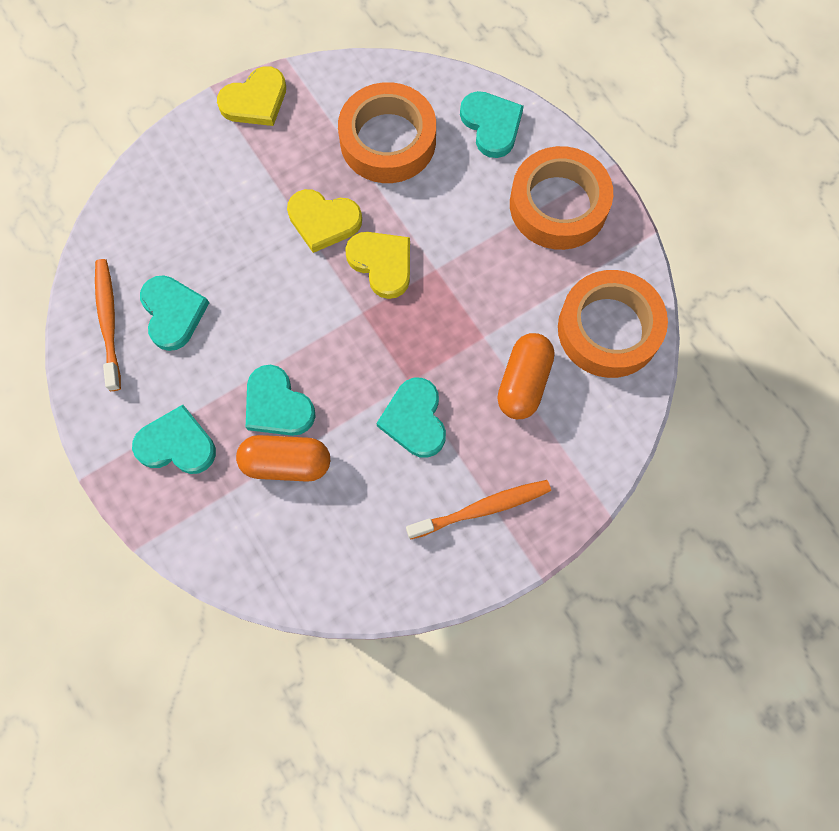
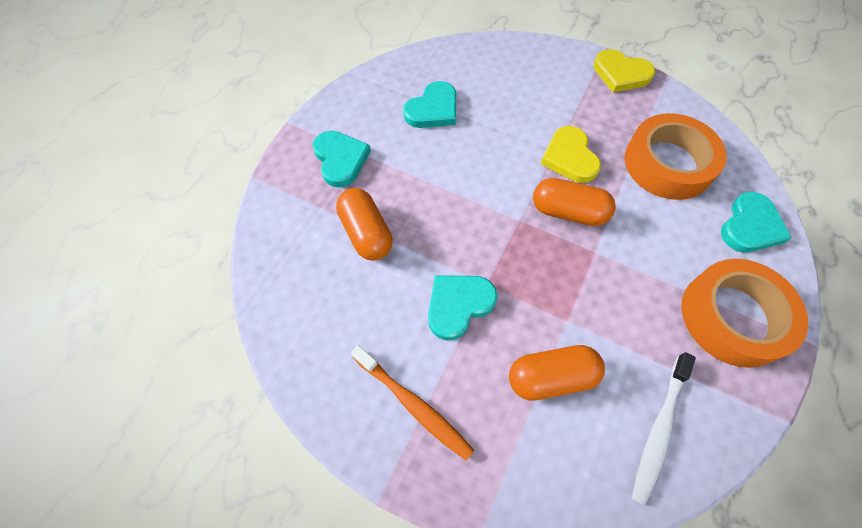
camera: 60 degrees right, 10 degrees down
(109, 322) = (402, 81): orange toothbrush -> none
(277, 405) = (408, 203): turquoise heart -> none
(382, 264) = (568, 212): yellow heart -> orange capsule
(608, 329) = (659, 429): orange tape -> white toothbrush

